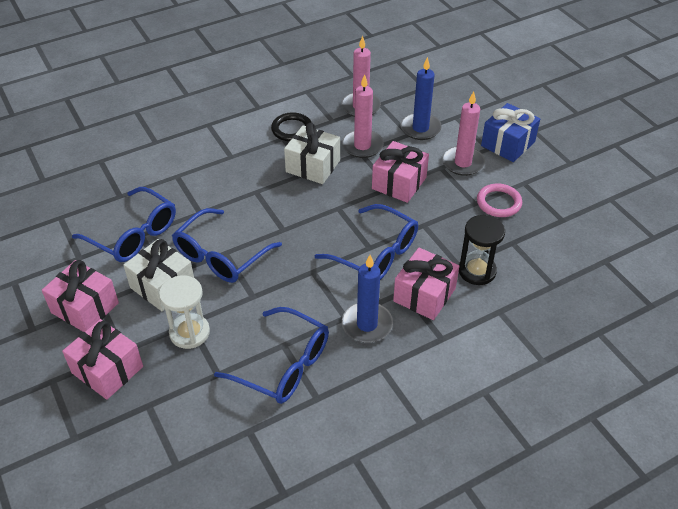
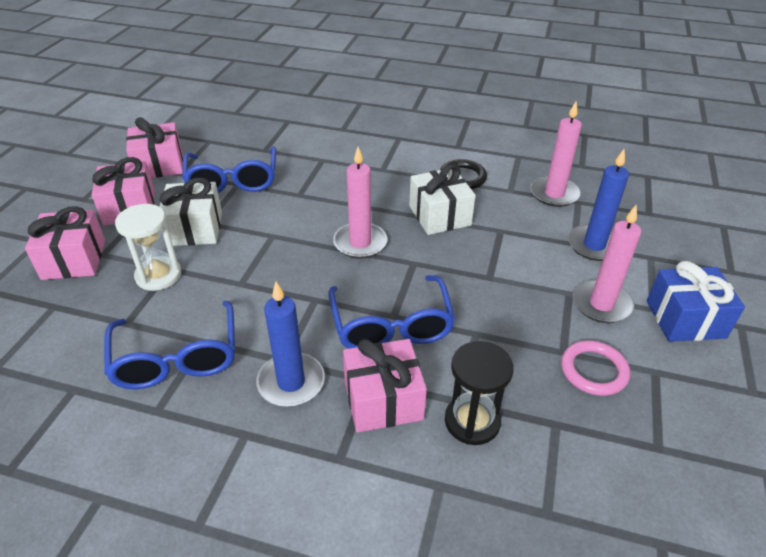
camera: 45 degrees right, 5 degrees down
(221, 255) = (266, 236): blue glasses -> none
(362, 146) = (510, 226): pink candle -> pink candle (360, 243)
(399, 183) = (503, 279): pink gift -> pink gift (159, 165)

